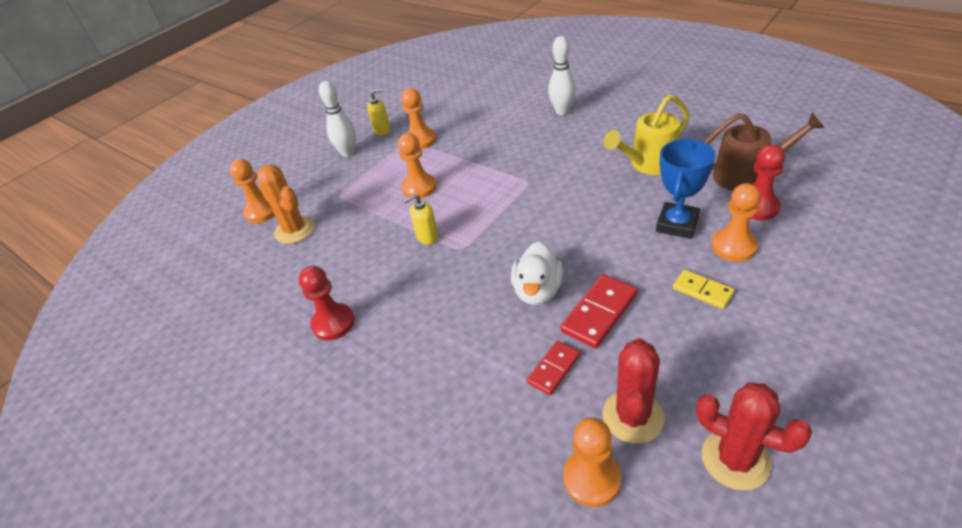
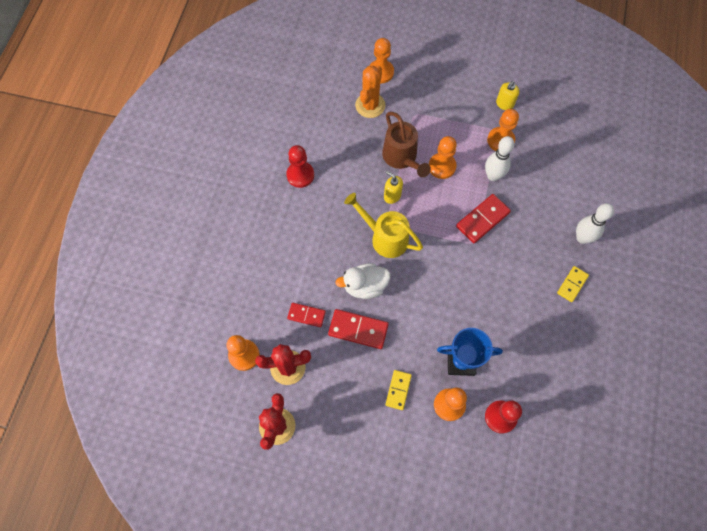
camera: 60 degrees right, 25 degrees up
(348, 153) = (465, 94): white bowling pin -> white bowling pin (493, 176)
(382, 130) = (504, 104): yellow soap dispenser -> yellow soap dispenser turned 75 degrees clockwise
(504, 171) = (483, 219): none -> red domino
(611, 127) = (572, 284): none -> yellow domino
(648, 164) = (527, 326): yellow watering can -> yellow watering can (384, 237)
(747, 175) = (539, 405): brown watering can -> brown watering can (402, 158)

